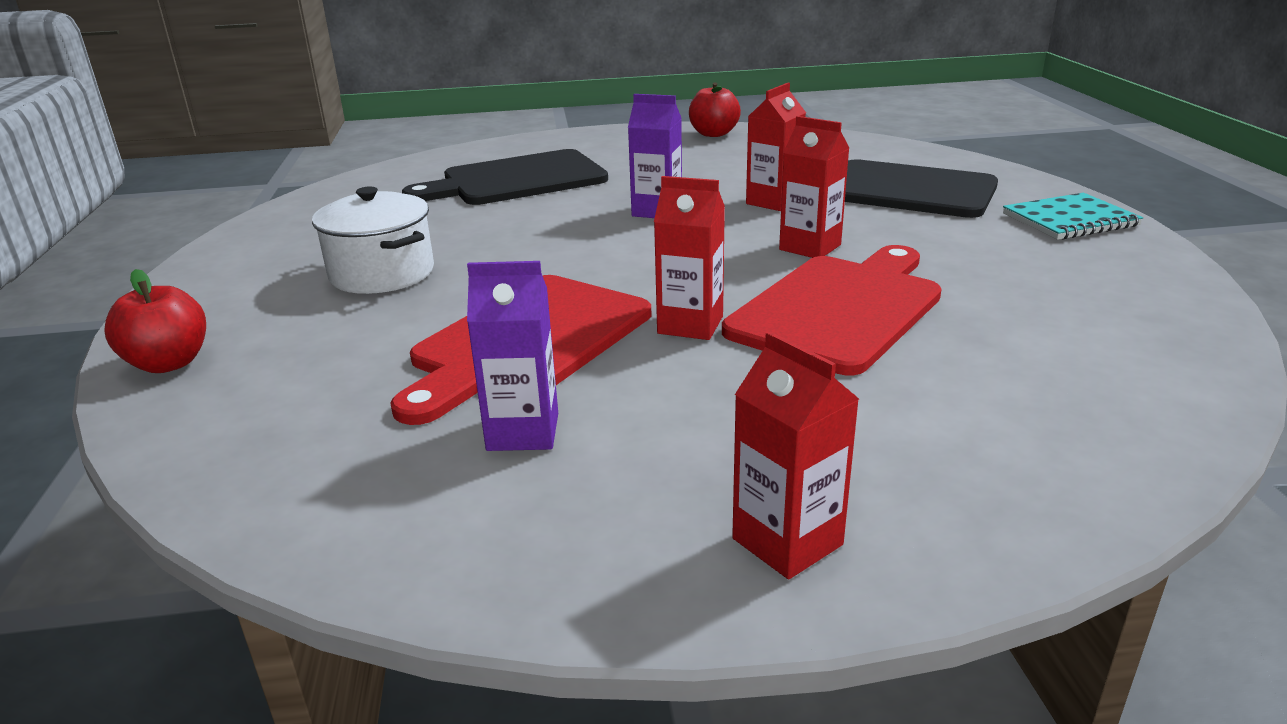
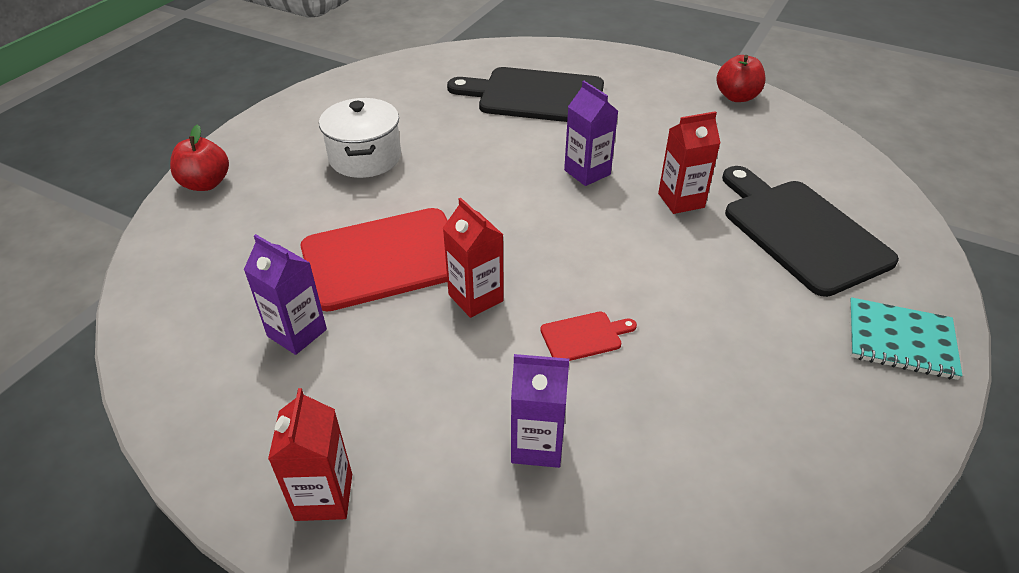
camera: 35 degrees right, 15 degrees up
(810, 247) = (644, 264): red carton -> none
(840, 309) = (584, 336): red cutting board -> red cutting board, size x0.42
(927, 394) = (537, 445): none -> purple carton

